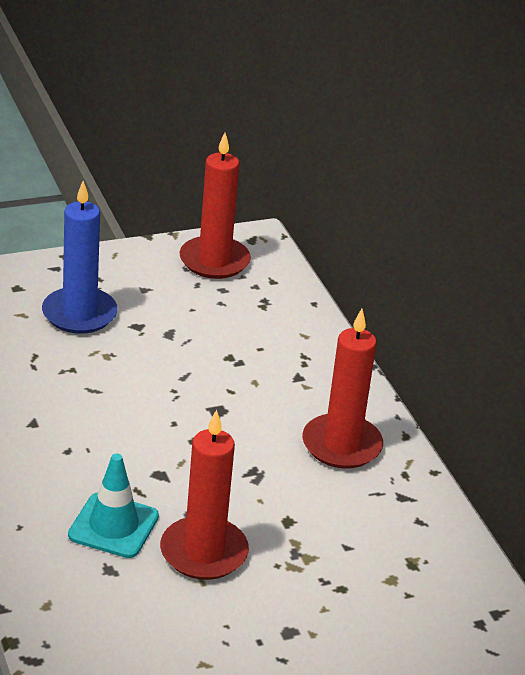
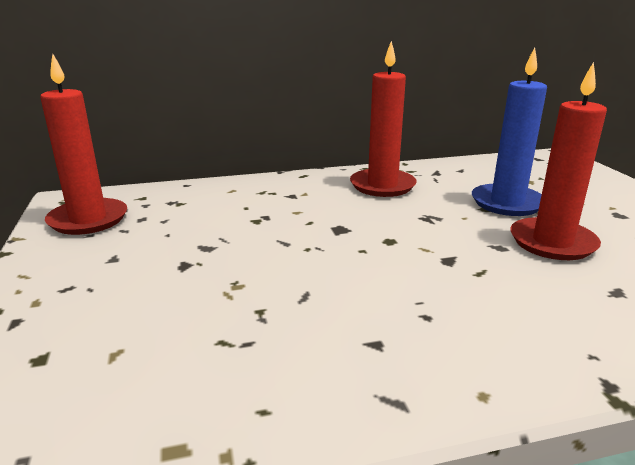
camera: 80 degrees left, 10 degrees down
(79, 314) = (141, 302): blue candle -> blue candle (507, 203)
(113, 526) = (547, 287): turquoise traffic cone -> none

